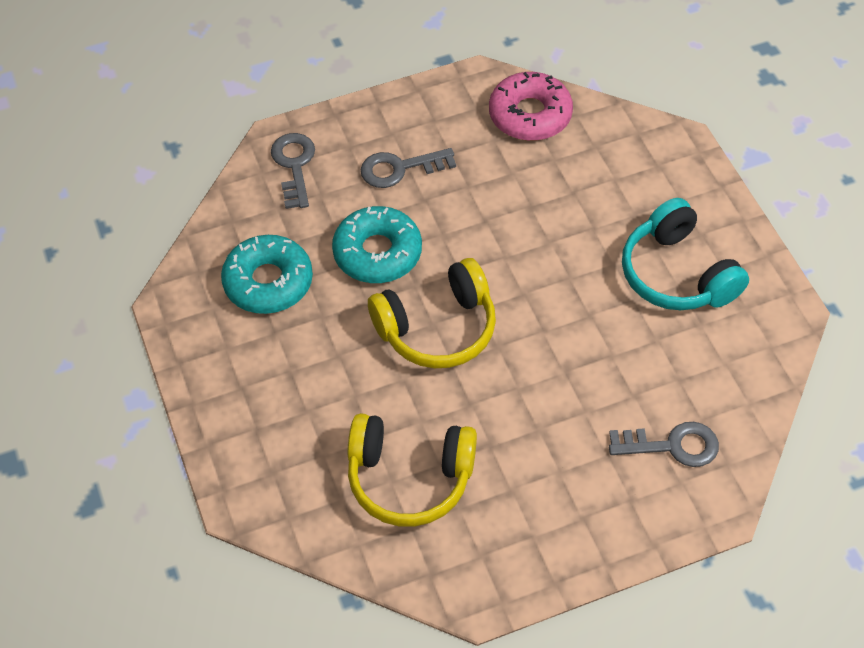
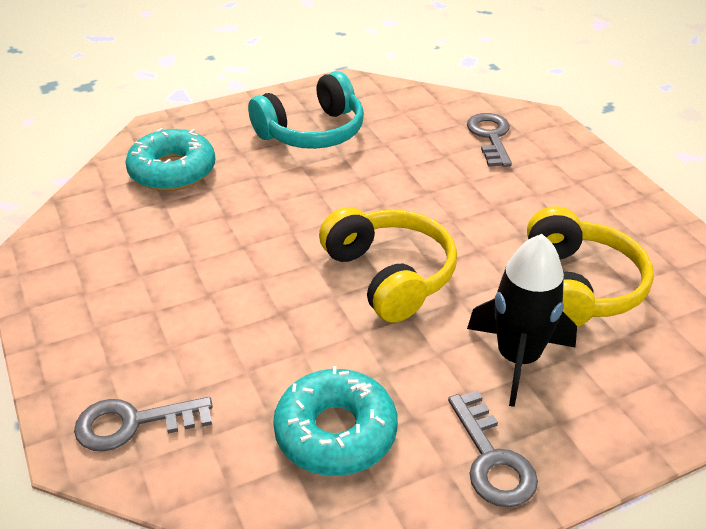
camera: 95 degrees left, 15 degrees down
(326, 412) = (518, 358): none -> black rocket
(377, 253) = (287, 329): turquoise donut -> turquoise donut (172, 171)
(400, 168) = (157, 316): grey key -> grey key (491, 458)
(530, 115) = (96, 218): pink donut -> none

